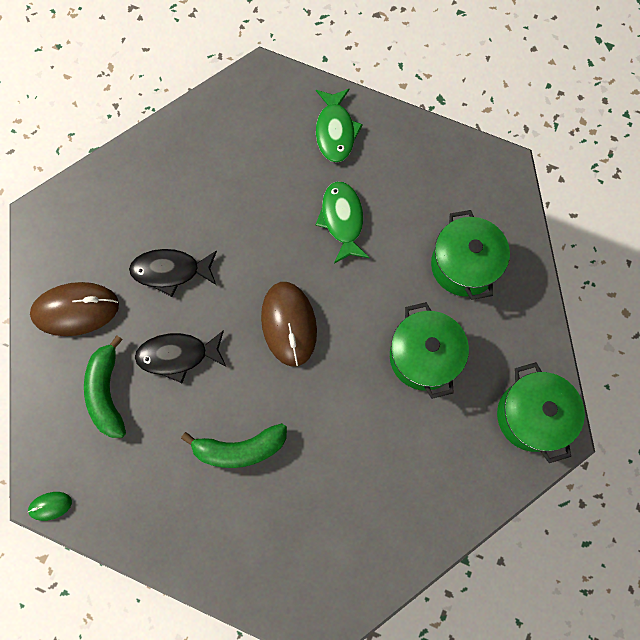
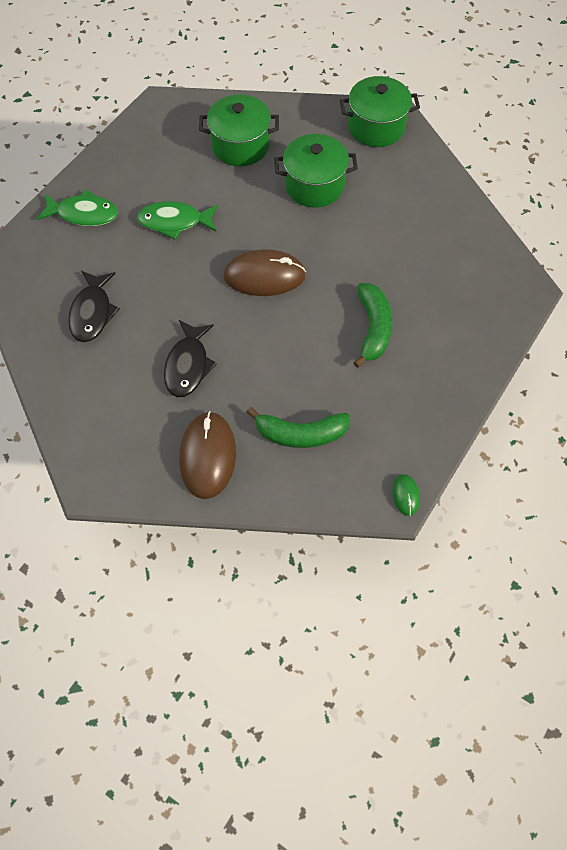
camera: 80 degrees left, 10 degrees down
(178, 355) = (276, 368): black fish -> black fish (92, 312)

